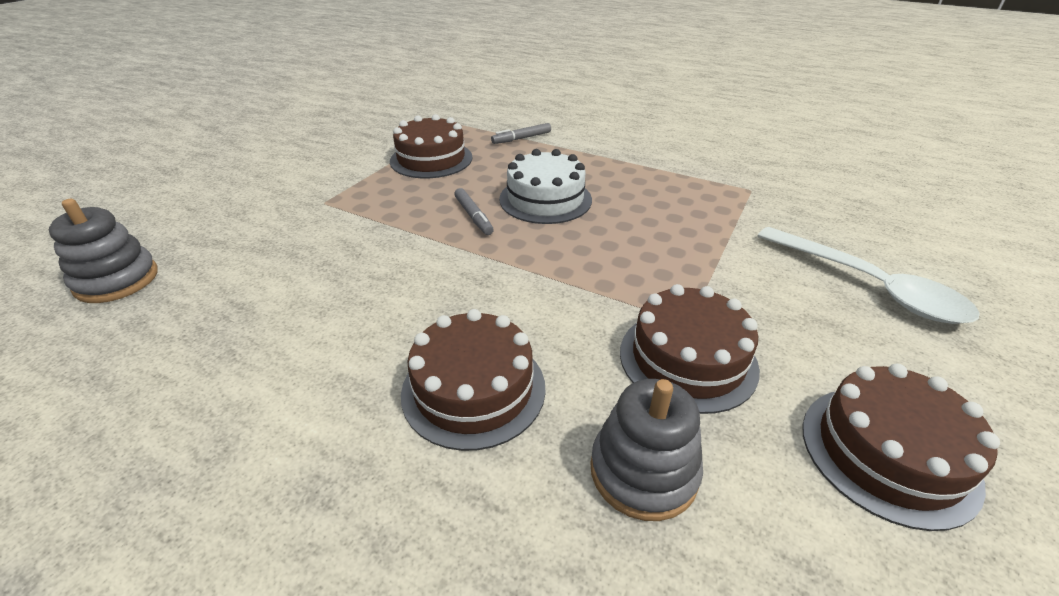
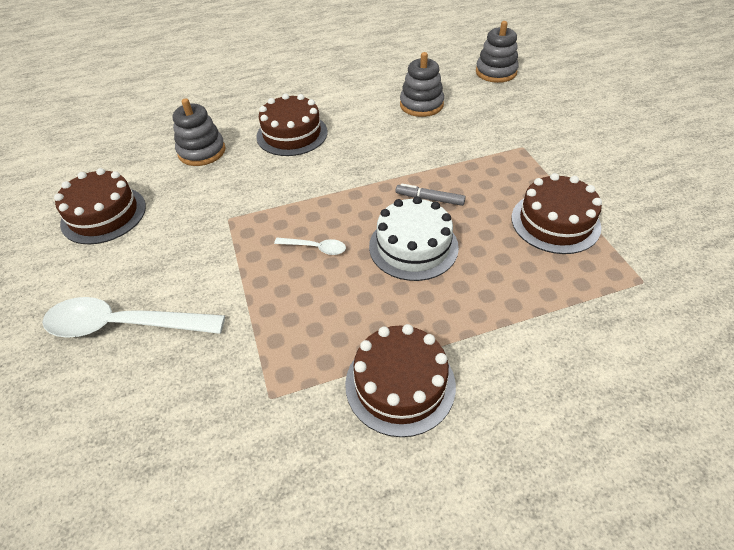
camera: 135 degrees right, 10 degrees up
(272, 303) = (421, 105): none -> grey stacking toy
(521, 138) = (555, 308): grey marker -> none
(624, 241) = (315, 248): none -> white spoon
(687, 359) = (214, 199): brown cake -> brown cake (400, 384)

